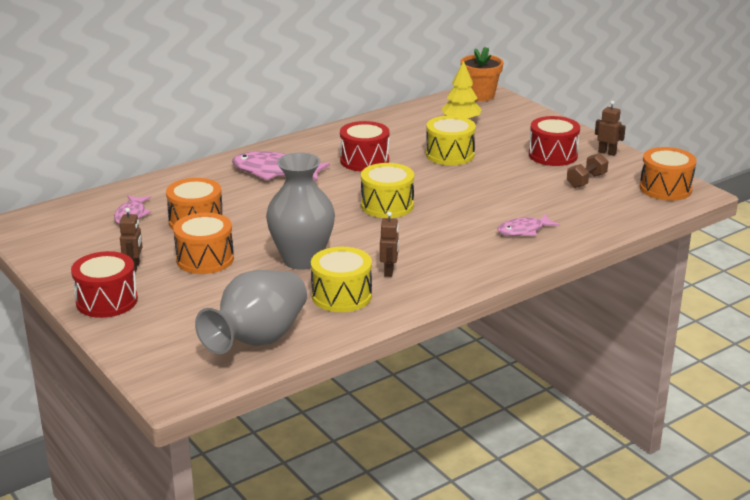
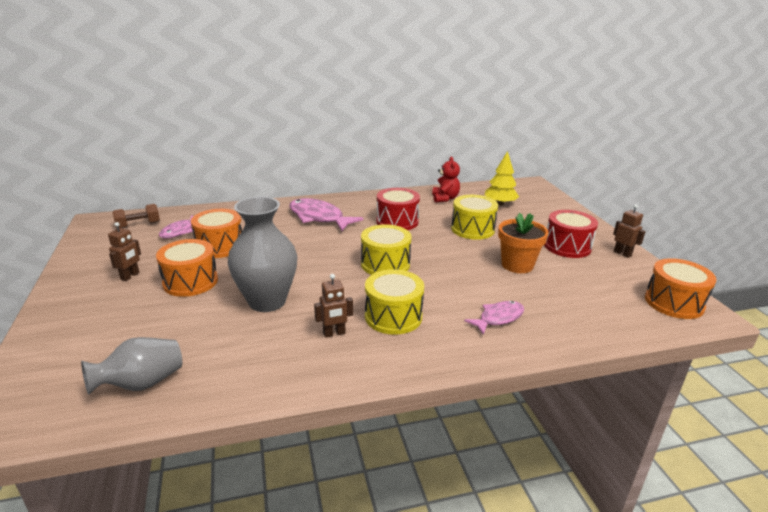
camera: 20 degrees right, 0 degrees up
(107, 301) = (72, 303): red drum -> none
(258, 339) = (142, 383): grey vase -> grey vase, size x0.64
(341, 296) = (266, 351): yellow drum -> yellow drum (393, 316)
(389, 271) = (334, 333): brown robot -> brown robot turned 45 degrees clockwise
(397, 125) = (445, 198): none -> red teddy bear
(480, 95) = (528, 187): orange flower pot -> orange flower pot (517, 265)
(523, 230) = (498, 318): pink fish -> pink fish turned 150 degrees clockwise
(586, 181) = (590, 277): brown dumbbell -> brown dumbbell (138, 225)

